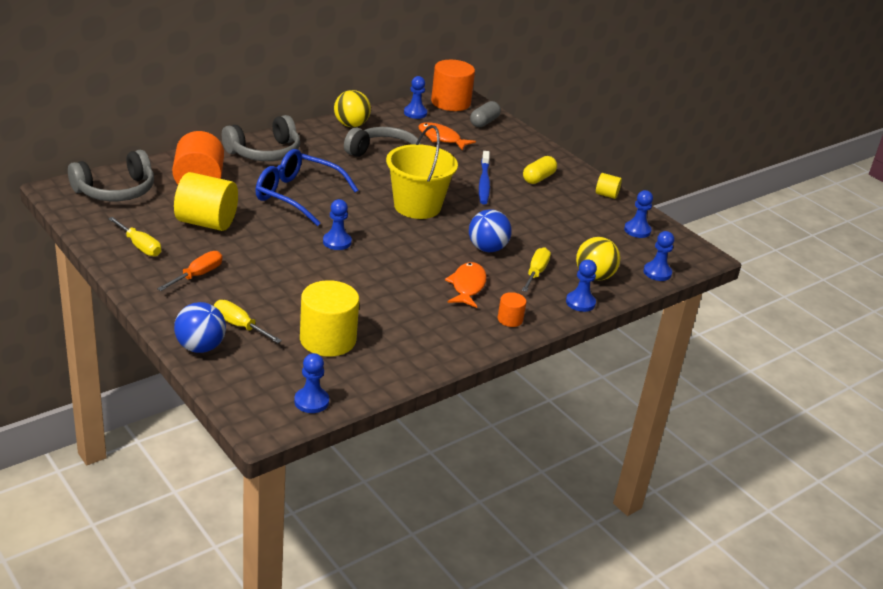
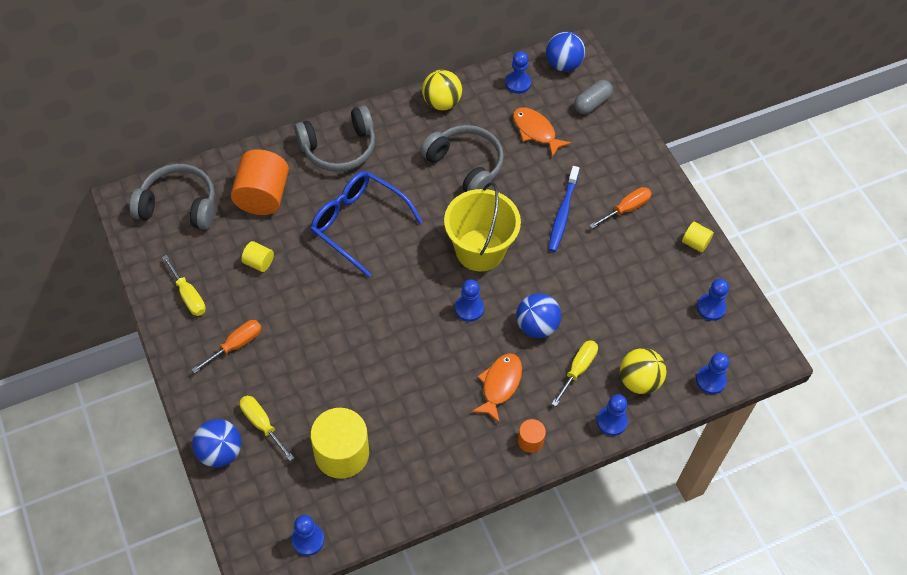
camera: 15 degrees right, 25 degrees up
(116, 191) = (179, 205): grey headphones -> grey headphones turned 150 degrees counterclockwise
(206, 222) = (259, 262): yellow cylinder -> yellow cylinder, size x0.48
(337, 242) = (383, 303): blue pawn -> blue pawn (469, 308)
(450, 102) = (563, 64): orange cylinder -> blue ball
(538, 178) = (626, 209): yellow capsule -> orange screwdriver

